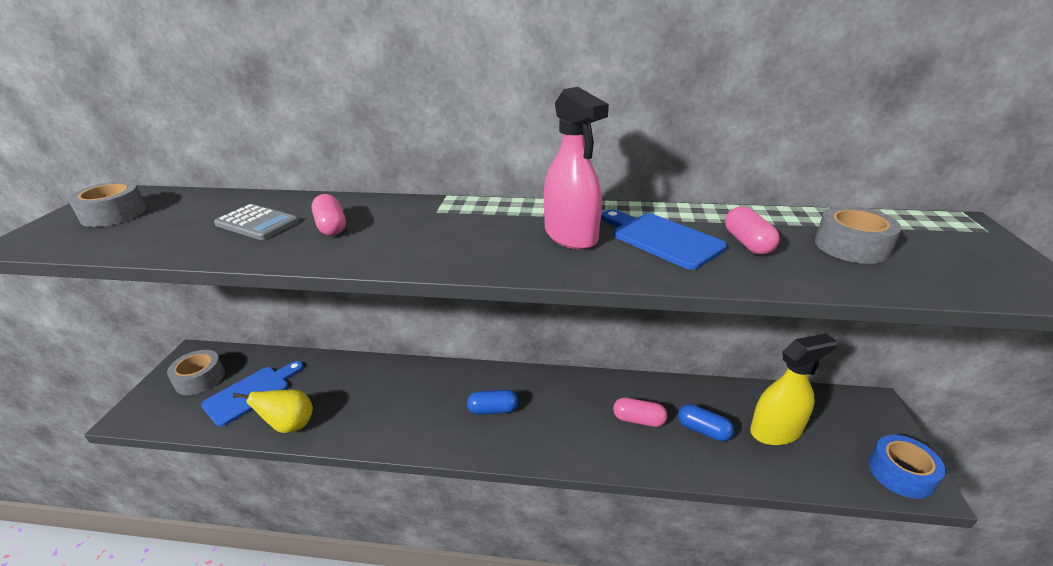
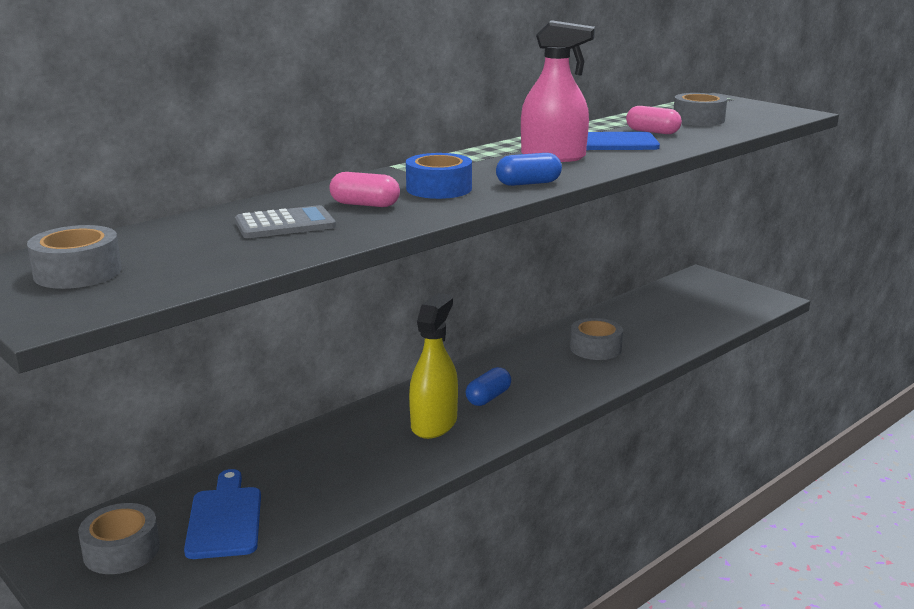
camera: 50 degrees left, 10 degrees down
(290, 425) = (330, 506): yellow pear -> none
(638, 420) = (595, 348): pink capsule -> grey tape
(703, 430) = (640, 333): blue capsule -> blue capsule (528, 183)
(776, 431) = (676, 312): yellow spray bottle -> yellow spray bottle (434, 424)
(900, 473) = (758, 299): blue tape -> blue tape (439, 189)

